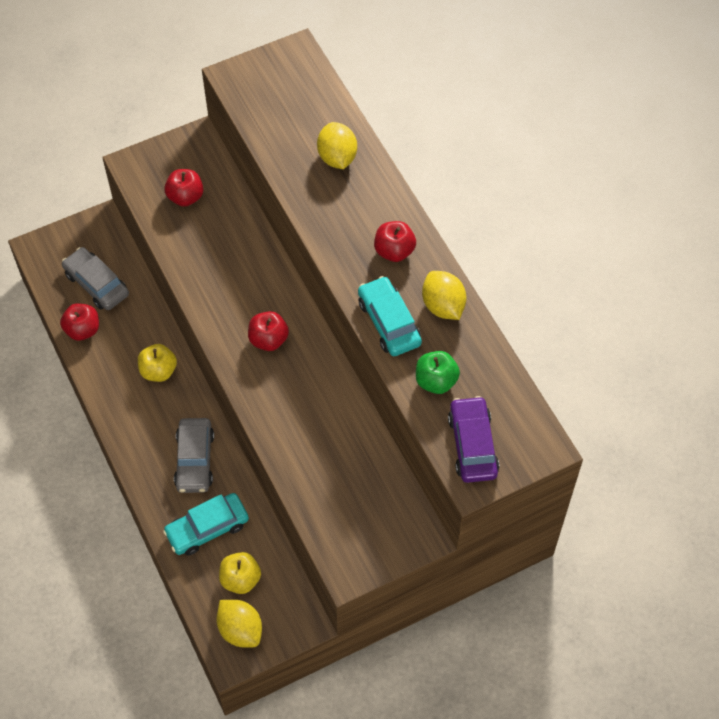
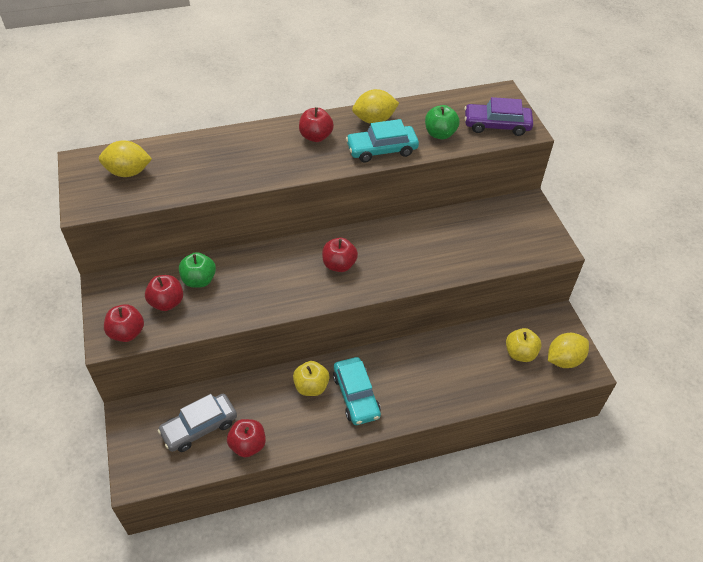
camera: 80 degrees left, 10 degrees down
(142, 176) = (127, 333): none -> red apple
(194, 460) = (406, 371): grey car -> none
(207, 528) = (472, 370): turquoise car -> turquoise car (356, 395)
(220, 216) = (199, 280): none -> green apple
(337, 157) = (209, 154): yellow lemon -> yellow lemon (128, 172)

